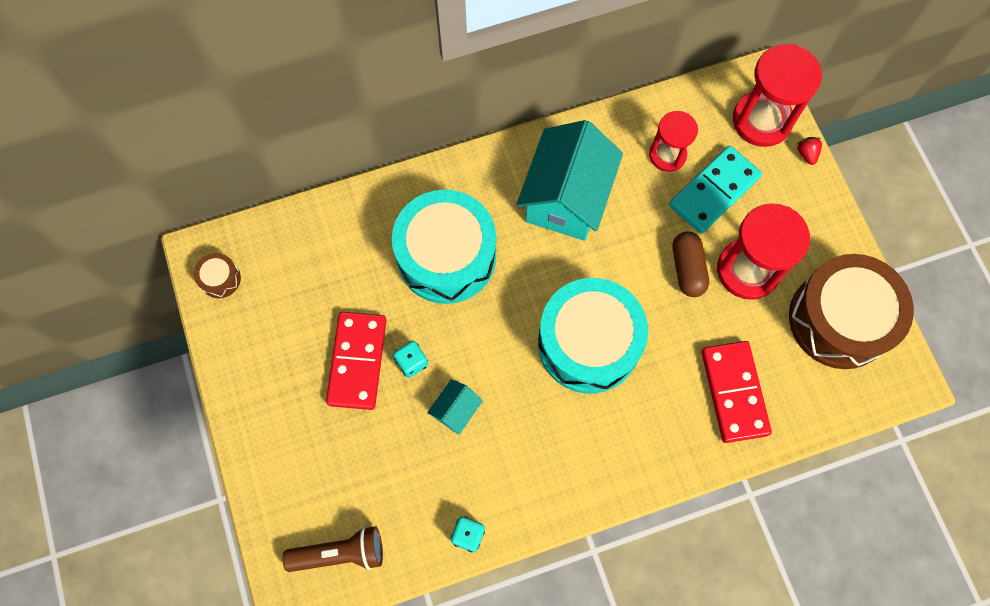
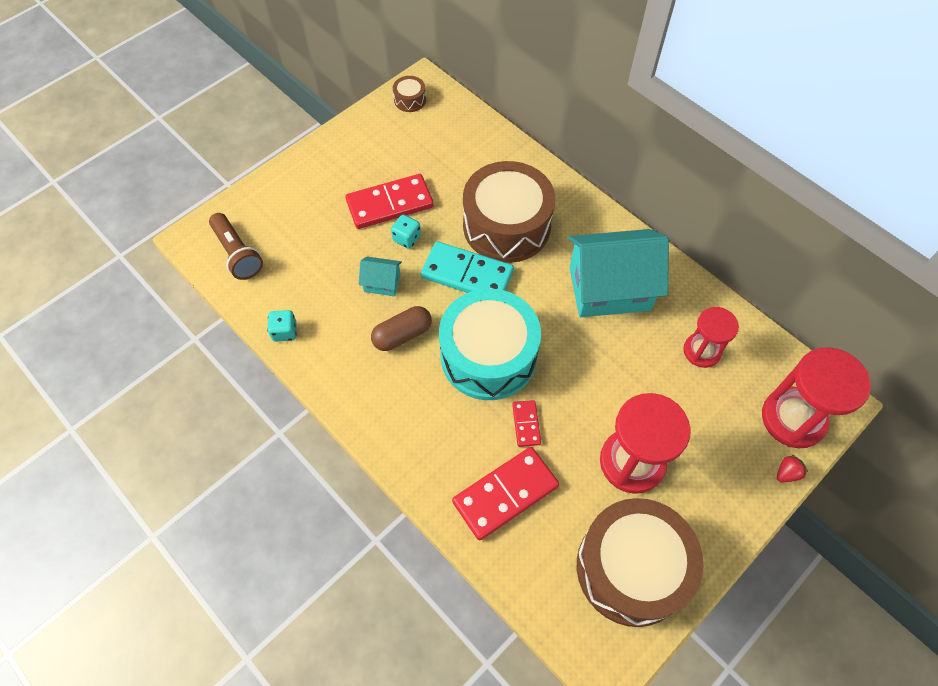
camera: 65 degrees right, 10 degrees down
(446, 256) = (506, 226): turquoise drum -> brown drum
(674, 342) = (526, 424): none -> red domino
(687, 269) = (602, 409): brown capsule -> brown capsule (402, 335)
(714, 191) = (692, 403): turquoise domino -> turquoise domino (467, 274)

